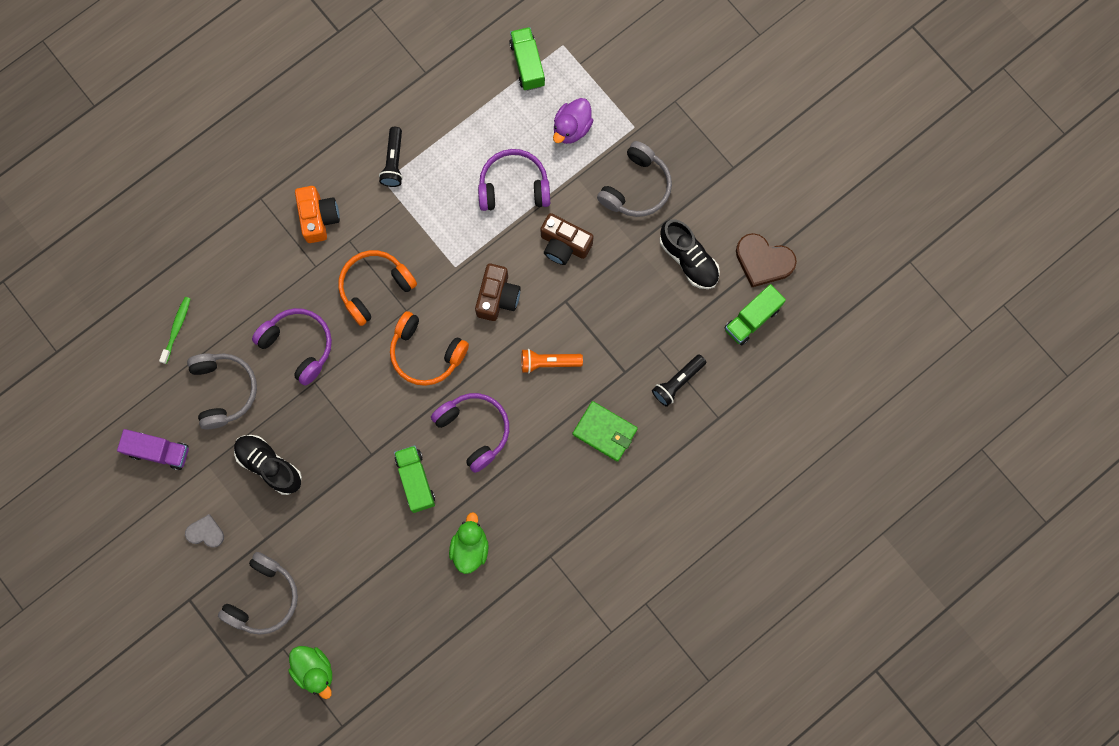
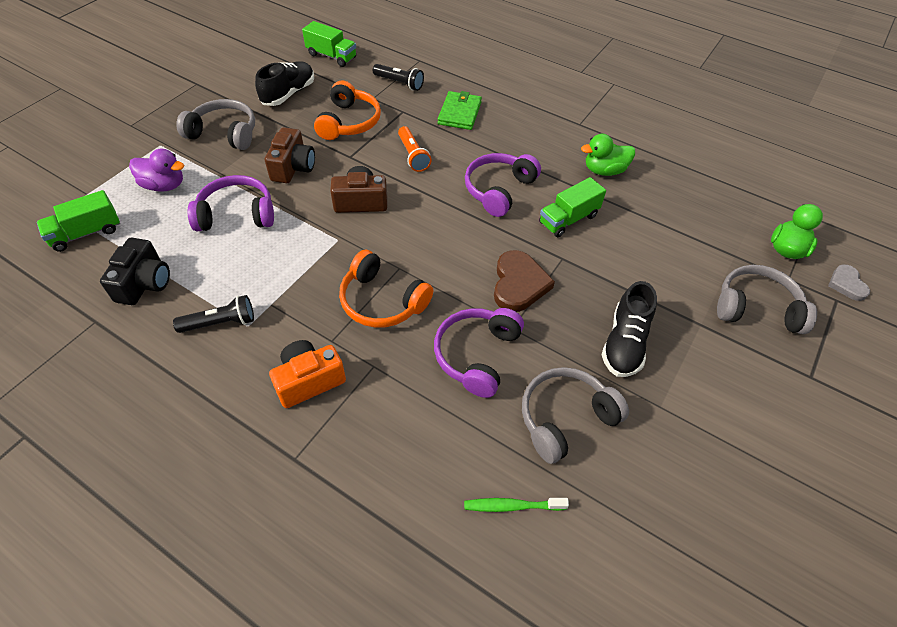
camera: 110 degrees left, 25 degrees down
(159, 451) = (678, 470): purple truck -> none
(205, 532) = (733, 383): grey heart -> grey heart (846, 284)
(426, 353) = (439, 241): orange headphones -> orange headphones (349, 122)
(454, 108) = (144, 283): none -> black camera
(514, 186) = (236, 214): purple headphones -> purple headphones turned 105 degrees clockwise
(763, 261) = (280, 57): brown heart -> brown heart (519, 284)

